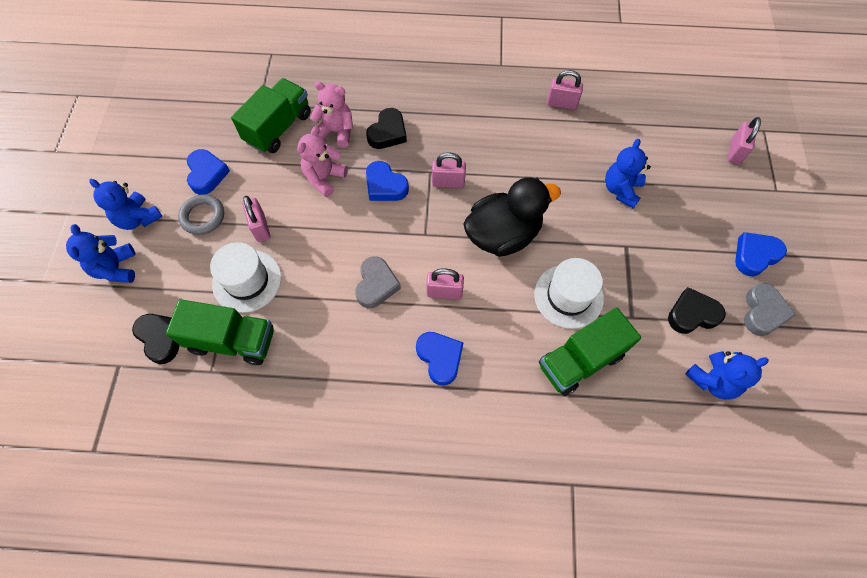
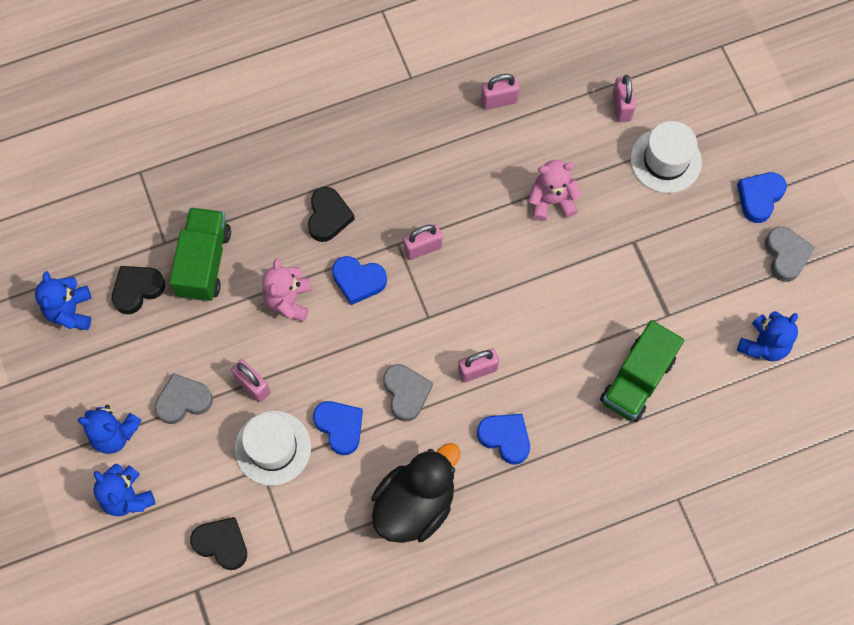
camera: 25 degrees left, 5 degrees up
(203, 216) = (183, 401): grey ring -> grey heart
(207, 174) = (157, 351): blue heart -> blue heart (340, 427)
(232, 340) = (294, 513): green truck -> none
(336, 131) = (271, 239): pink teddy bear -> pink teddy bear (551, 201)
(503, 235) = (506, 283): black duck -> black duck (415, 504)
(568, 296) = (599, 320): white hat -> white hat (665, 160)
(621, 190) = (603, 180): blue teddy bear -> blue teddy bear (70, 311)
(692, 314) = (722, 287): black heart -> black heart (137, 290)
(735, 152) = (701, 85): pink padlock -> pink padlock (621, 106)

